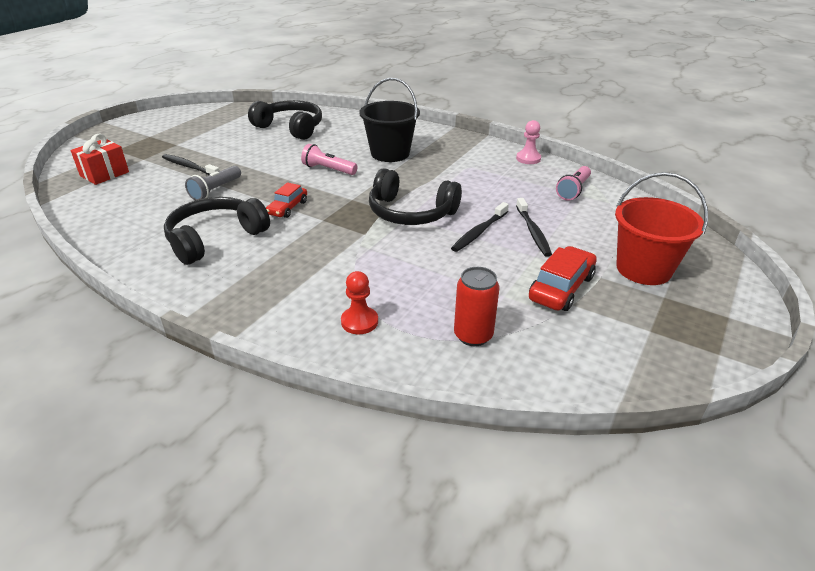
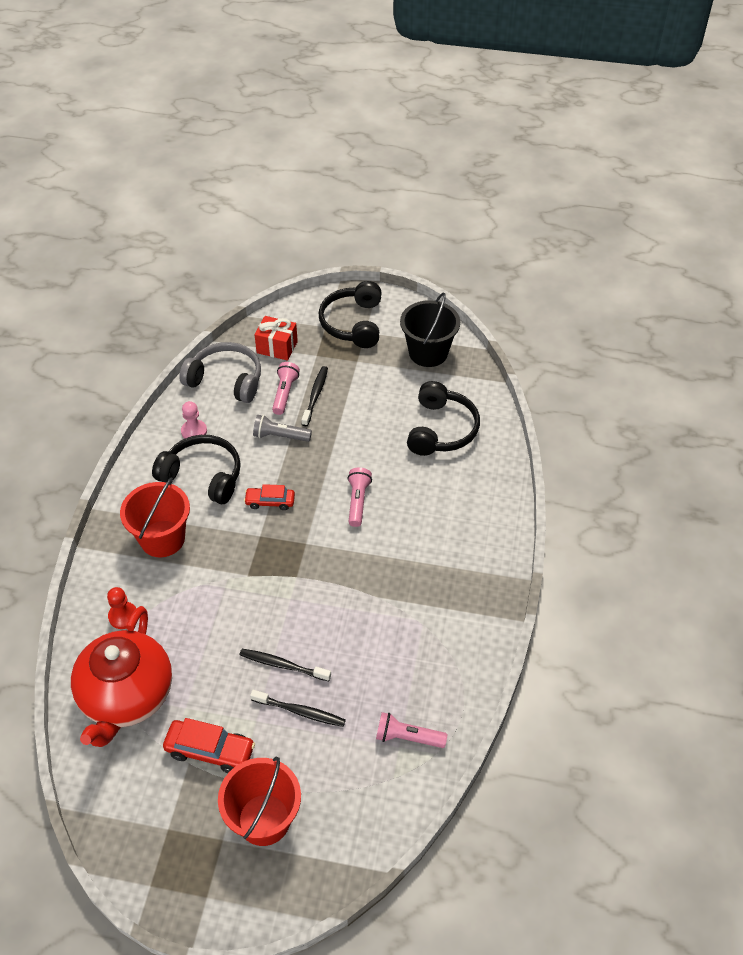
camera: 70 degrees right, 15 degrees up
(105, 206) = (226, 380): none -> grey headphones
(167, 180) = (285, 393): none -> pink flashlight
(273, 277) = (162, 539): none -> red bucket
(390, 153) = (420, 540): black bucket -> black bucket (428, 353)
(410, 213) = (298, 599): black headphones -> black headphones (353, 323)
(473, 335) = (126, 696): red can -> red teapot
(528, 159) = (471, 677): pink pawn -> pink pawn (194, 431)
(533, 232) = (300, 711): black toothbrush -> black toothbrush turned 135 degrees counterclockwise

